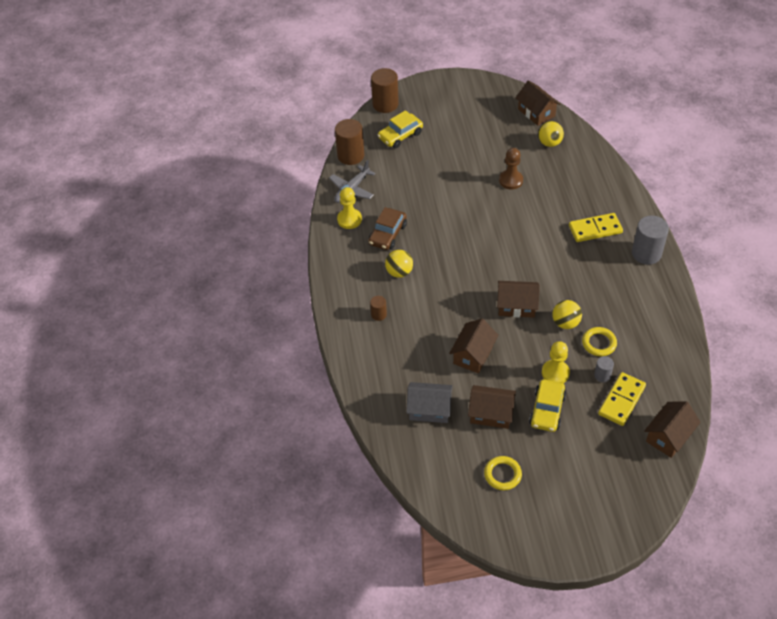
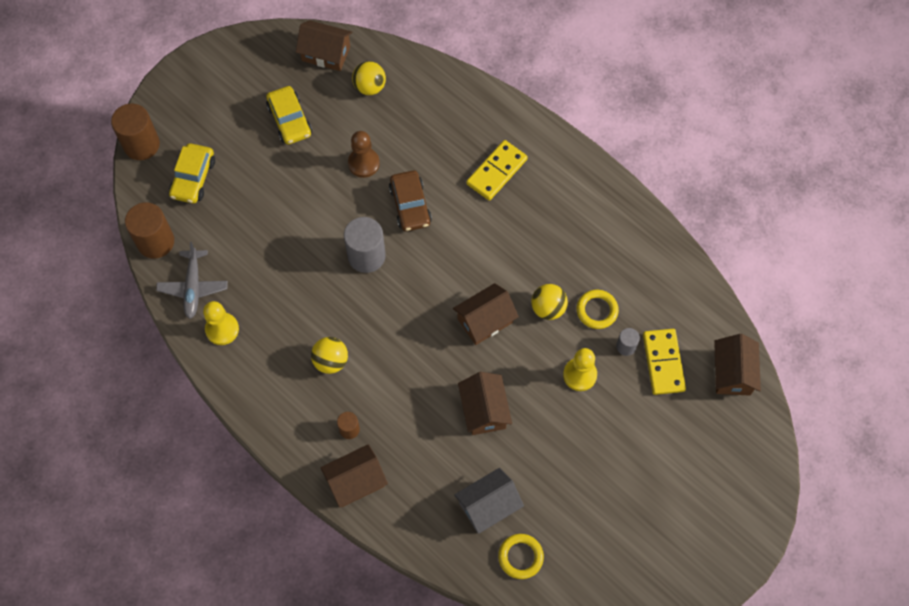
camera: 40 degrees left, 15 degrees up
(387, 234) = (280, 321): brown car -> brown car (410, 205)
(491, 414) = (552, 467): brown house -> brown house (355, 481)
(502, 474) = (612, 527): yellow ring -> yellow ring (520, 557)
(547, 410) = (602, 424): yellow car -> yellow car (289, 120)
(646, 253) = (568, 169): grey cylinder -> grey cylinder (366, 256)

